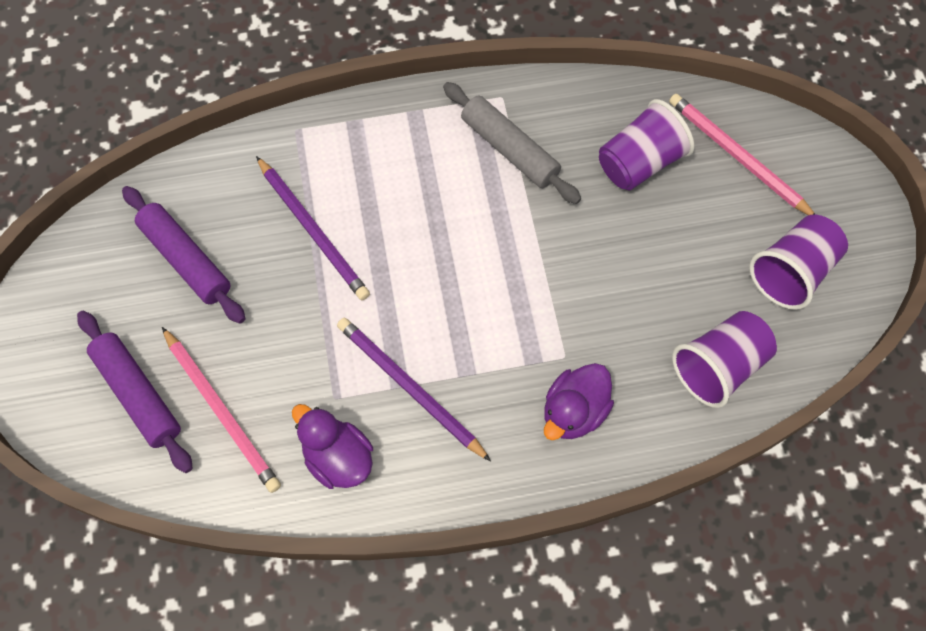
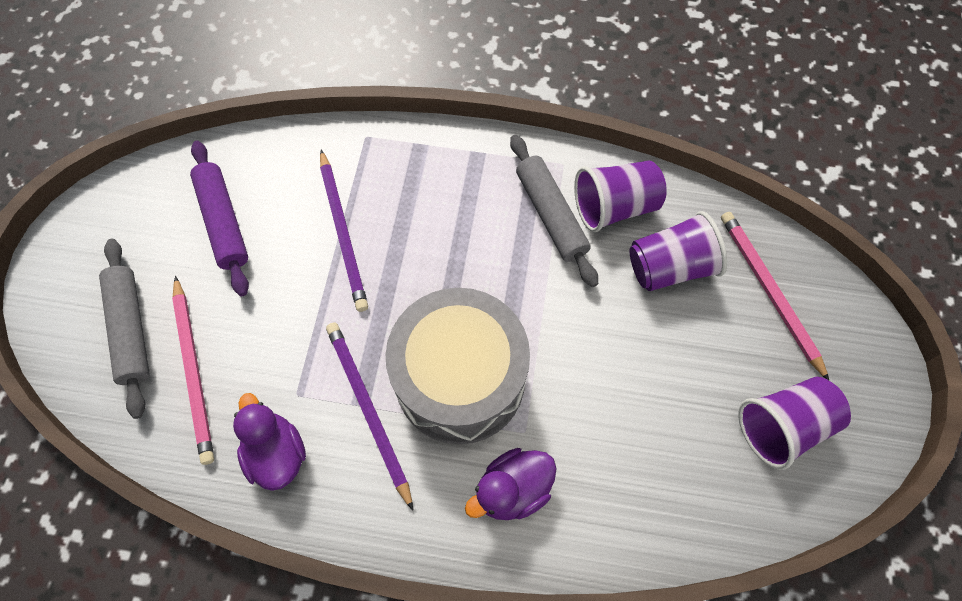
camera: 20 degrees right, 0 degrees up
(138, 394) = (130, 330): purple rolling pin -> grey rolling pin
(485, 330) = (460, 379): none -> grey drum
(718, 367) = (672, 496): purple cup -> purple cup (614, 207)

